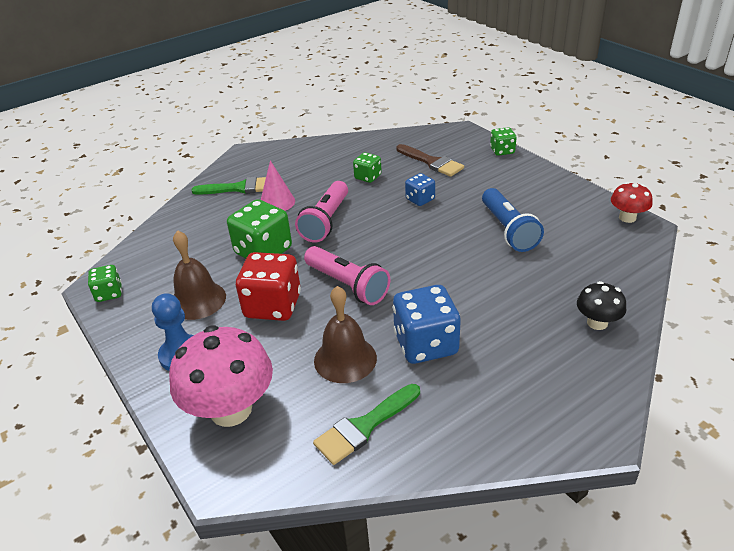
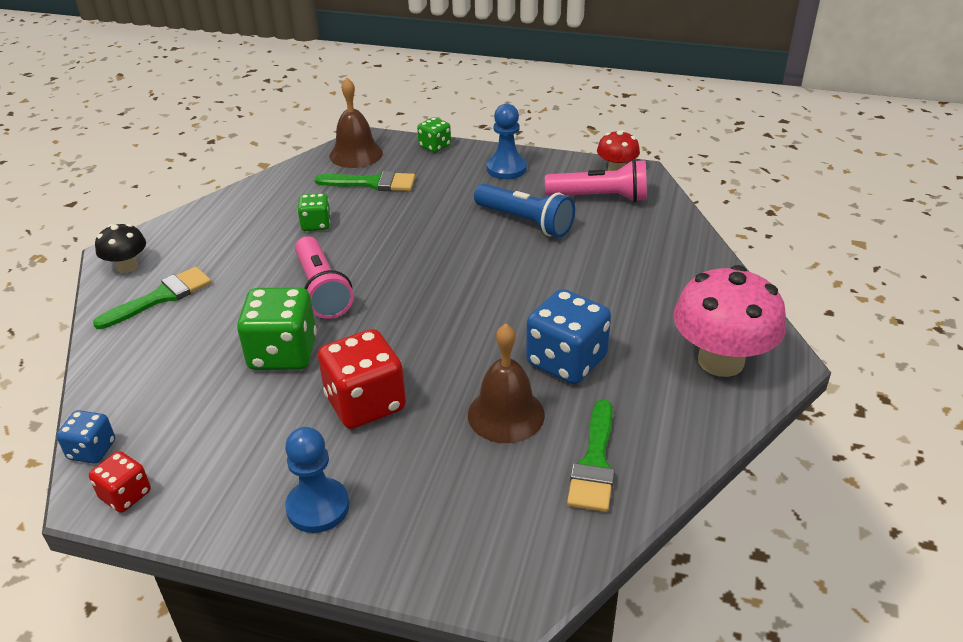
camera: 40 degrees left, 0 degrees up
(109, 293) = (125, 495): green dice -> red dice
(198, 300) = (264, 442): brown bell -> brown bell (356, 154)
(231, 409) = (444, 526): pink mushroom -> pink mushroom (720, 361)
(277, 202) = (234, 294): pink cone -> none
(347, 285) = (425, 344): pink flashlight -> pink flashlight (600, 198)
(420, 199) = (403, 226): blue dice -> blue dice (92, 450)
(431, 162) = (372, 183): brown brush -> green brush
(537, 185) = (506, 169): none -> blue pawn
(597, 323) = (687, 272): black mushroom -> black mushroom (127, 266)

